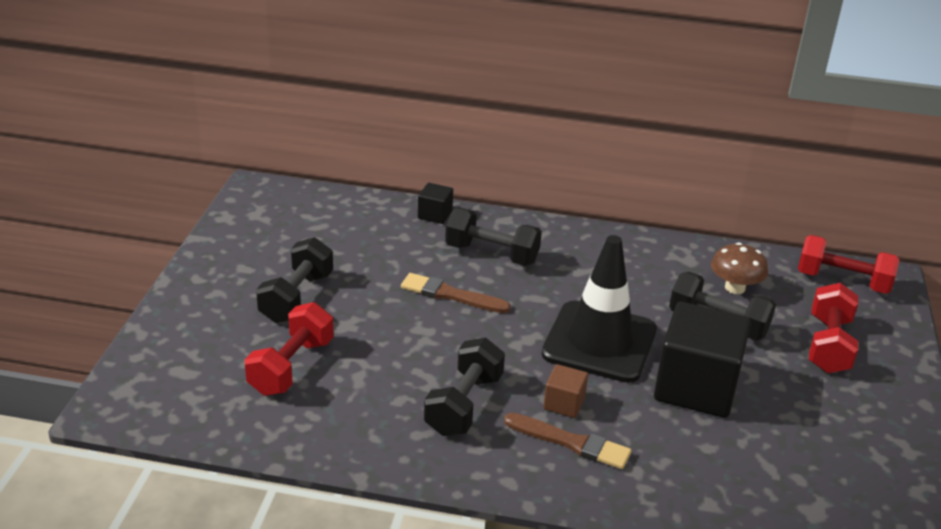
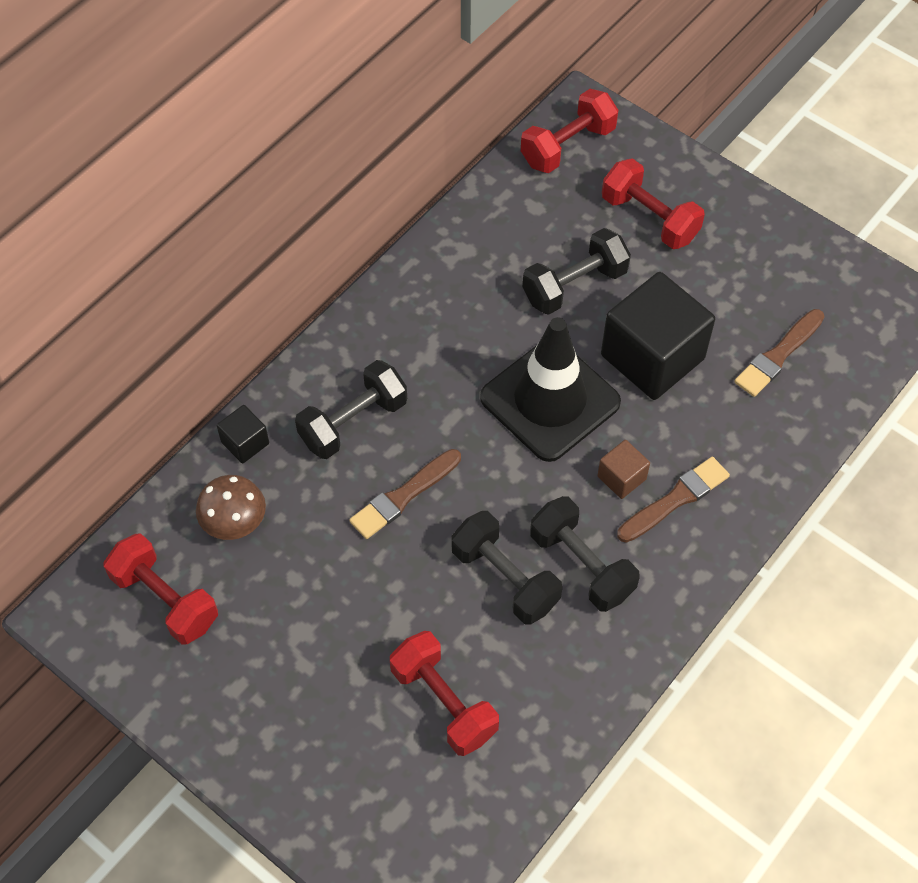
camera: 60 degrees left, 25 degrees up
(292, 220) = (165, 599): none -> red dumbbell
(297, 297) = (325, 652): black dumbbell -> black dumbbell (505, 578)
(734, 288) = (530, 238): brown mushroom -> brown mushroom (234, 522)
(779, 467) = (778, 355): none -> brown brush

